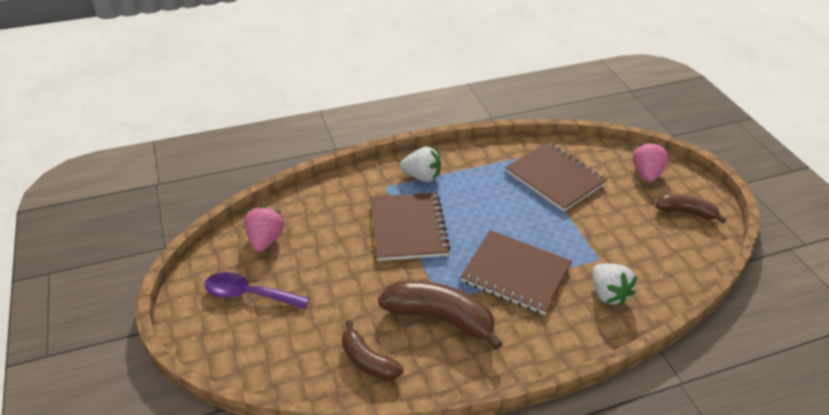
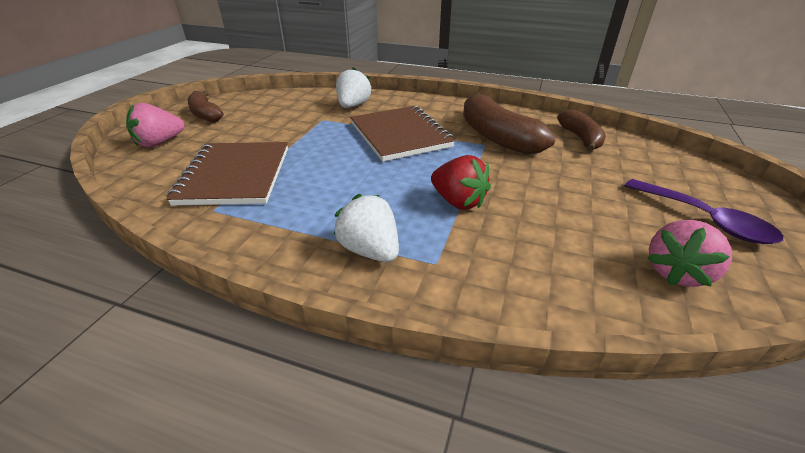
camera: 140 degrees left, 5 degrees down
(408, 228) = (458, 201): brown notebook -> red strawberry

